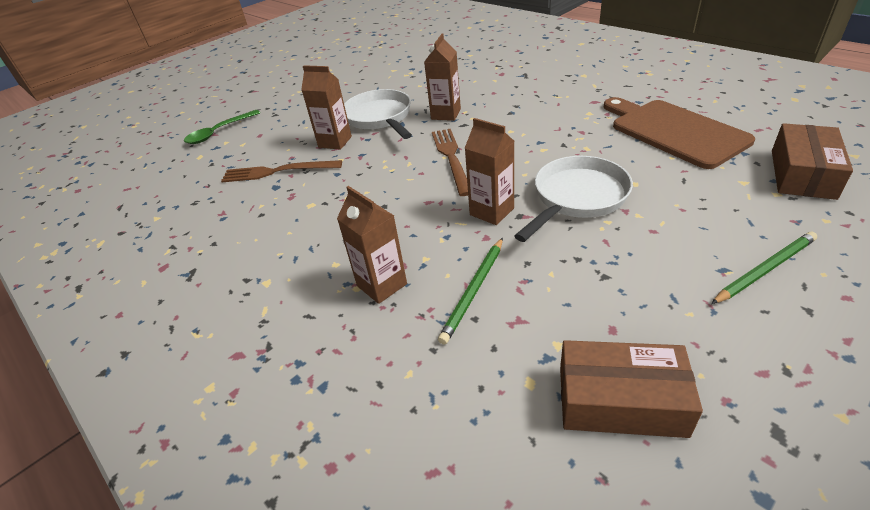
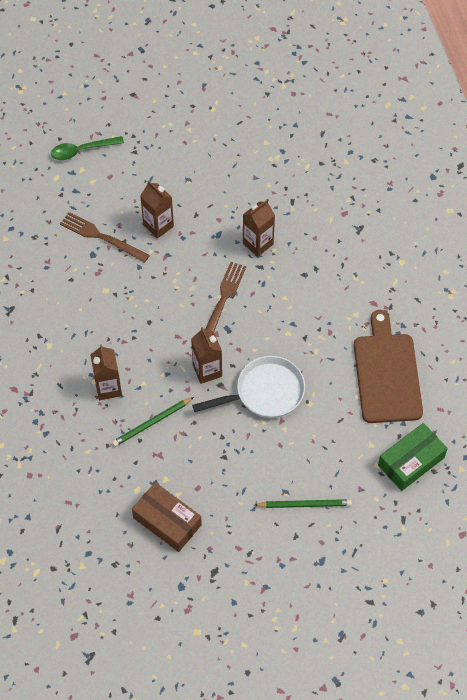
camera: 25 degrees right, 20 degrees up
(380, 118) = (208, 214): white pan -> none
(802, 174) = (411, 461): brown box -> green box

